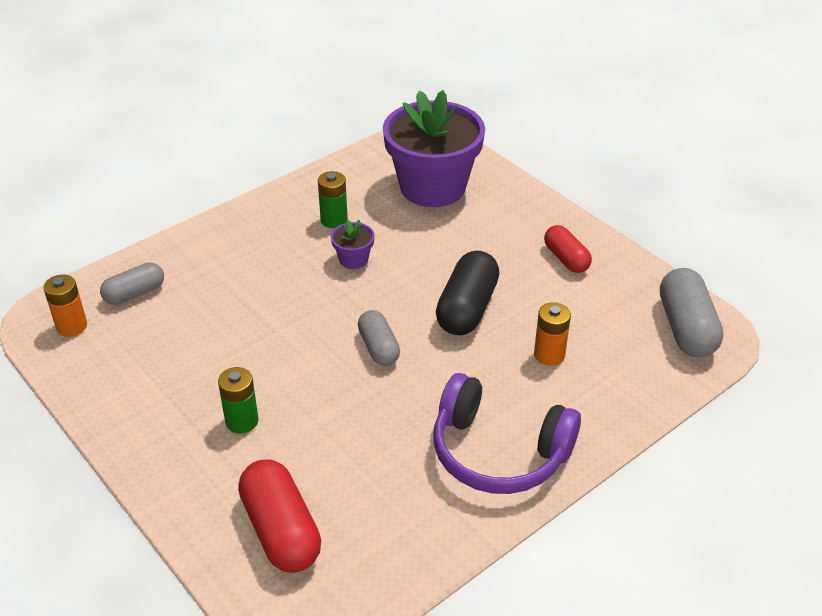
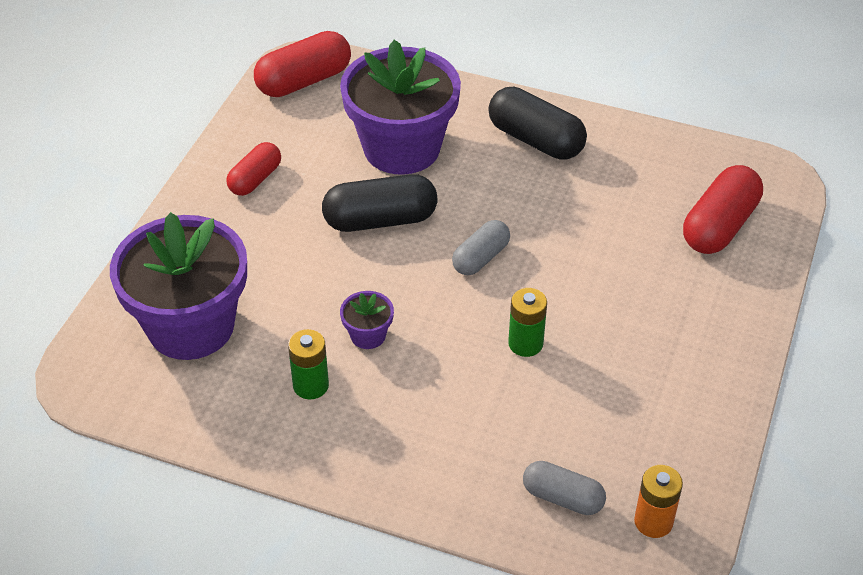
camera: 120 degrees left, 5 degrees up
(242, 421) = (644, 307): green battery -> green battery (525, 343)
(499, 452) = (535, 140): purple headphones -> black capsule
(549, 355) = (401, 148): orange battery -> purple flower pot
(686, 328) = (304, 81): grey capsule -> red capsule

